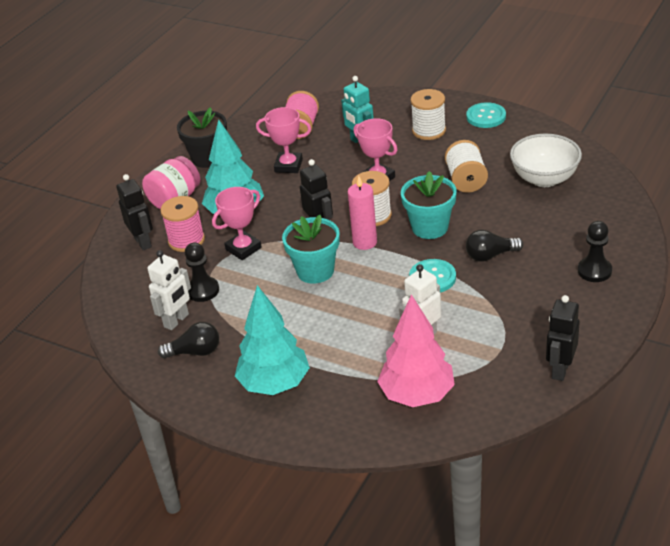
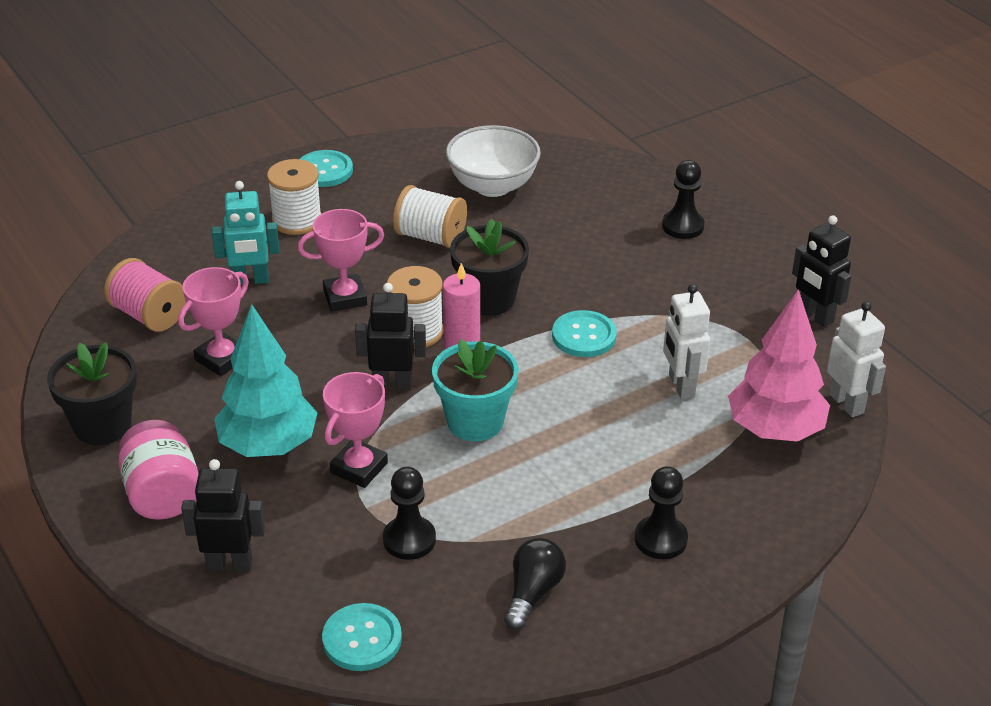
camera: 65 degrees left, 0 degrees up
(121, 307) = (362, 639): none -> turquoise button
(176, 321) = (449, 589): white robot -> white robot (847, 403)
(186, 240) = (277, 517): pink spool -> none
(243, 249) = (359, 468): pink trophy -> pink trophy turned 45 degrees clockwise
(275, 384) = (660, 539): turquoise tree -> black pawn
(430, 227) = (489, 299): turquoise flower pot -> black flower pot
(490, 255) = (587, 279): black light bulb -> none

